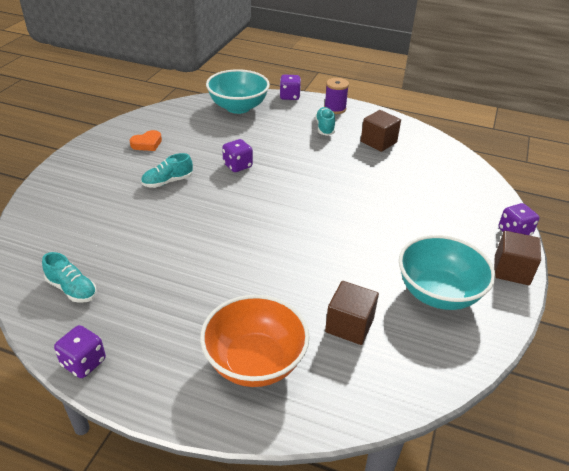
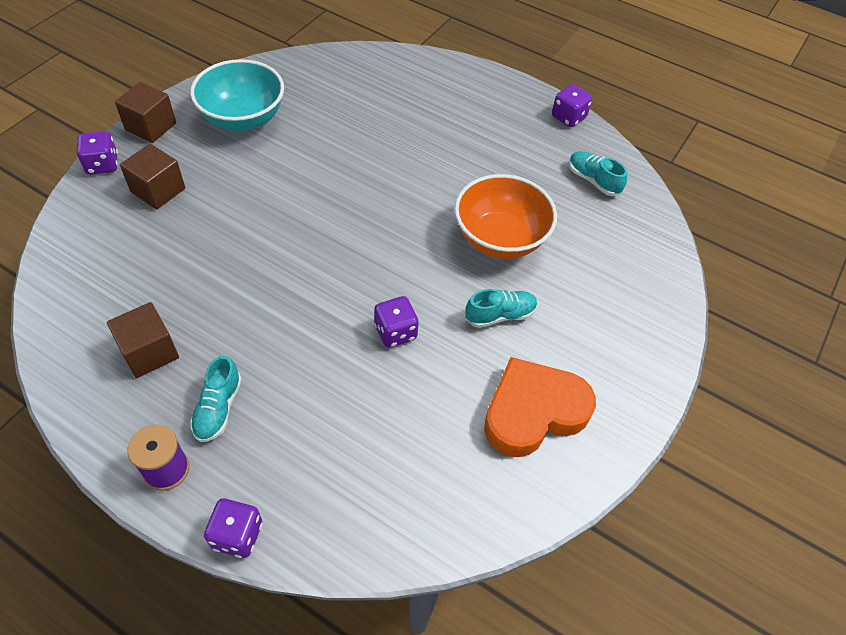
camera: 170 degrees left, 15 degrees up
(147, 144) = (533, 411): orange heart -> orange heart, size x2.07
(238, 107) = (357, 507): turquoise bowl -> none
(255, 362) = (431, 95): orange bowl -> orange bowl (500, 239)
(349, 325) = (342, 107): brown cube -> brown cube (158, 190)

